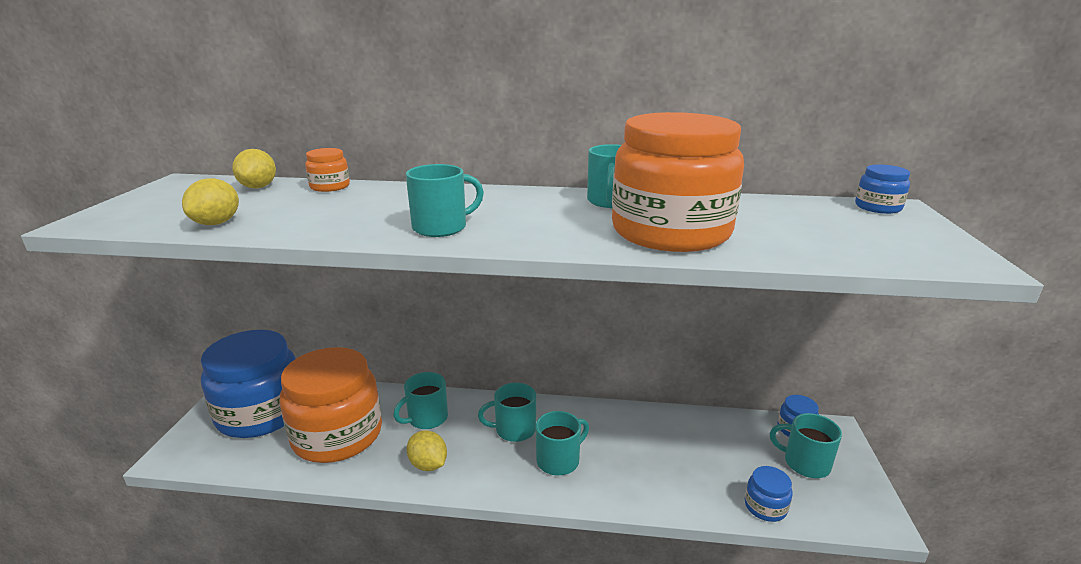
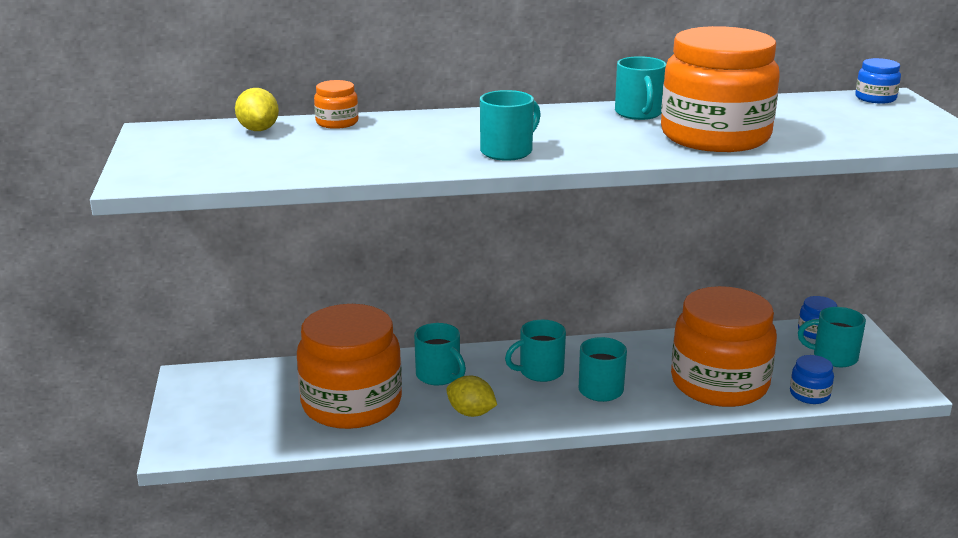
camera: 15 degrees left, 0 degrees up
(217, 223) = (280, 168): yellow lemon -> none
(261, 413) = (243, 398): blue jar -> none
(426, 418) = (439, 375): turquoise mug -> turquoise mug turned 75 degrees counterclockwise
(675, 474) = (719, 383): none -> orange jar

